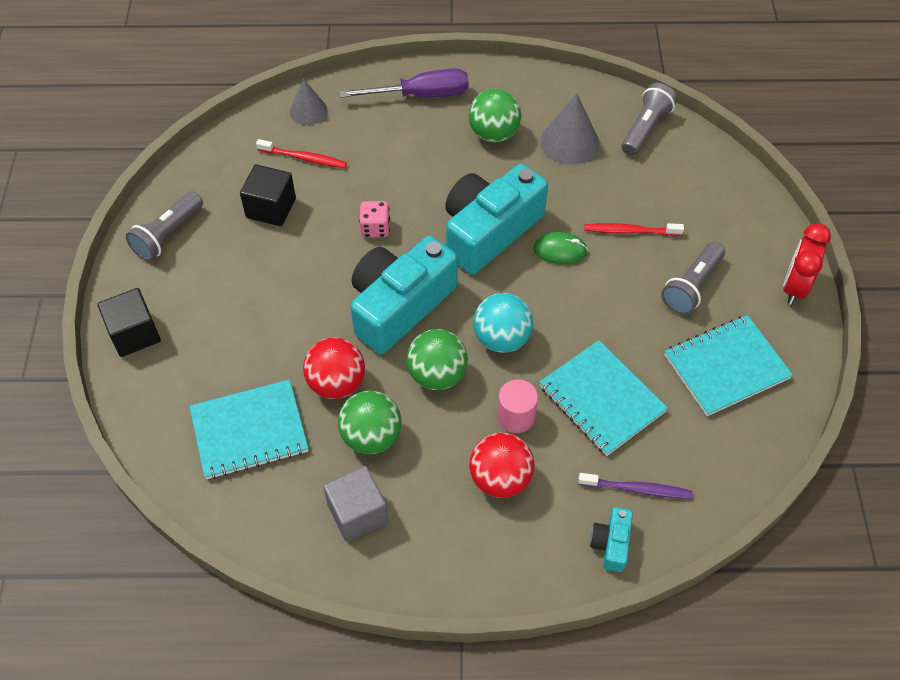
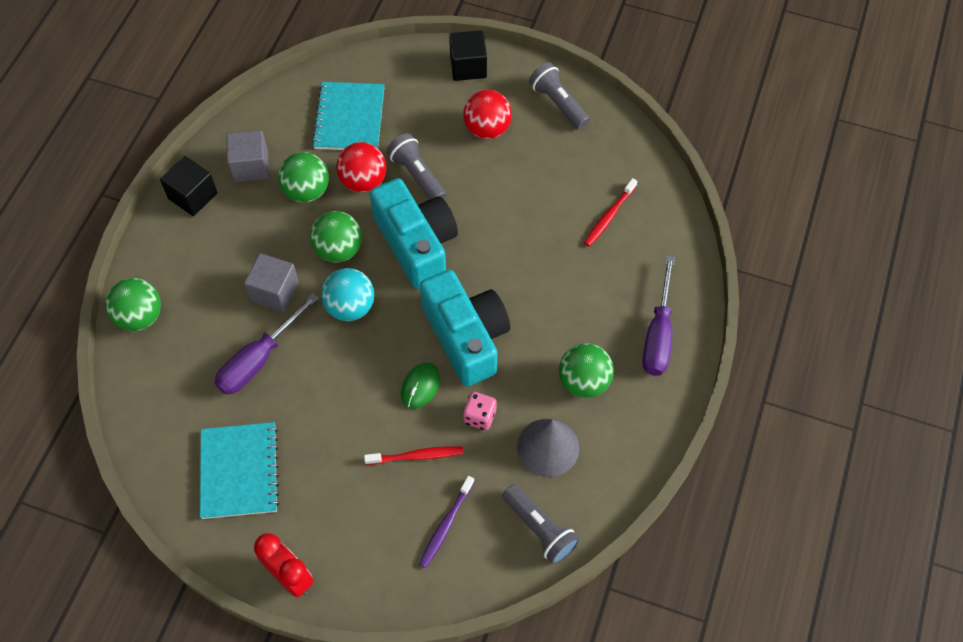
camera: 110 degrees right, 5 degrees up
(271, 208) = (559, 179): black cube -> black cube (193, 196)
(308, 111) = (668, 234): grey cone -> none
(375, 228) = (505, 249): pink dice -> pink dice (479, 416)
(500, 478) = (229, 263): red ball -> red ball (487, 129)
(516, 416) = (274, 291): pink cylinder -> grey cube
(602, 399) = (259, 359): turquoise notebook -> purple screwdriver
(611, 544) = (140, 316): turquoise camera -> green ball
(630, 231) = (416, 456): red toothbrush -> red toothbrush turned 60 degrees clockwise
(637, 489) = (171, 352): purple toothbrush -> purple toothbrush (446, 525)
(692, 286) = (332, 482): grey flashlight -> grey flashlight (417, 175)

